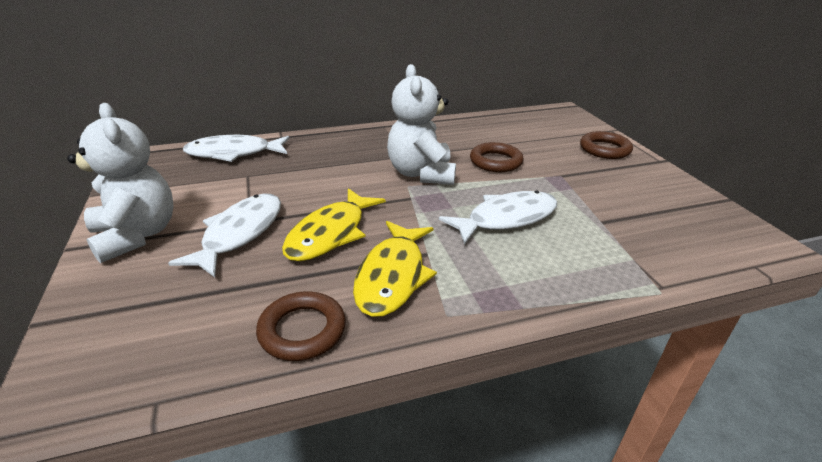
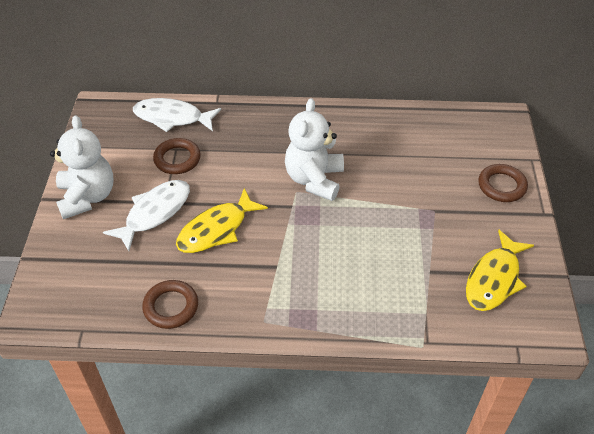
camera: 20 degrees right, 15 degrees up
(392, 276) = (243, 280): yellow fish -> yellow fish (494, 279)
(495, 161) = (387, 179): brown ring -> brown ring (177, 159)
(506, 219) = (354, 248): white fish -> none

